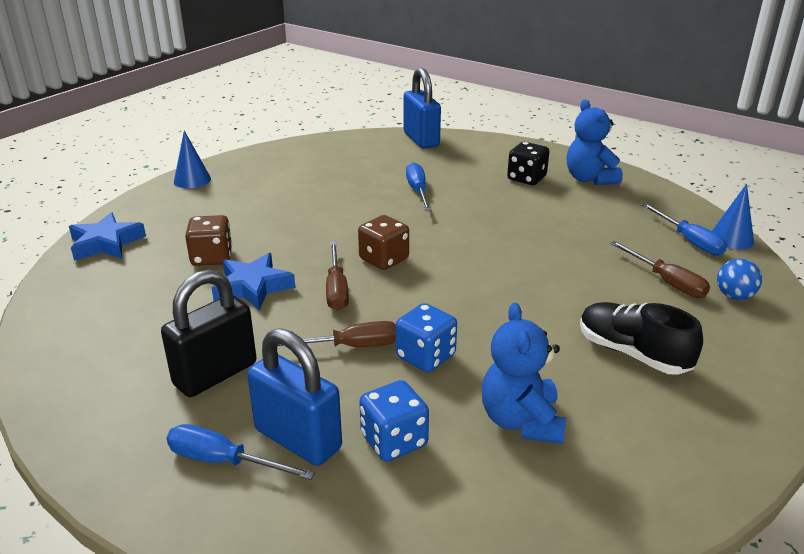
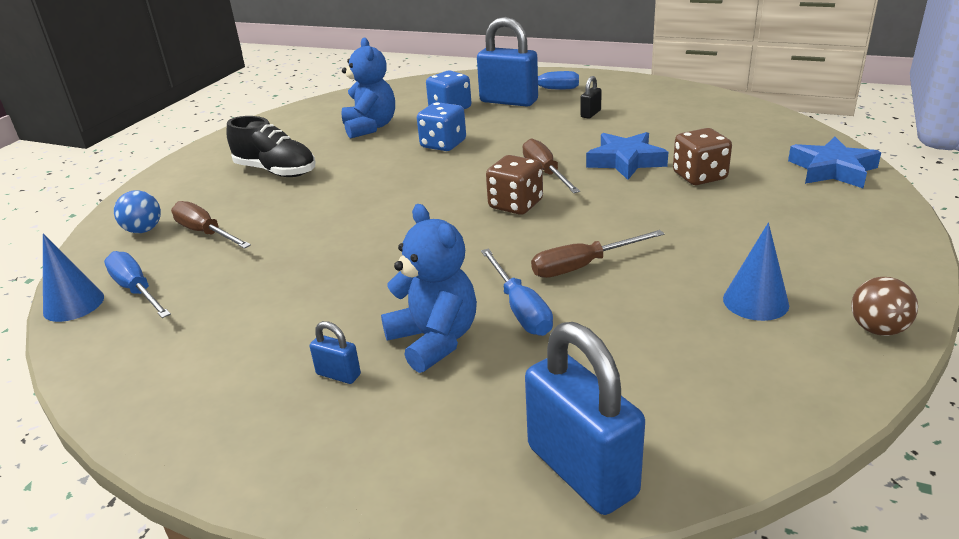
camera: 170 degrees right, 0 degrees up
(192, 180) = (888, 265): blue cone -> blue cone (755, 301)
(215, 374) = (590, 114): black padlock -> black padlock, size x0.44
(246, 158) = (877, 329): none -> brown ball
(350, 347) = (505, 140): brown screwdriver -> brown screwdriver (583, 266)
(526, 178) = (338, 374): black dice -> blue padlock
(589, 179) = (219, 396): blue teddy bear -> blue teddy bear (434, 340)

